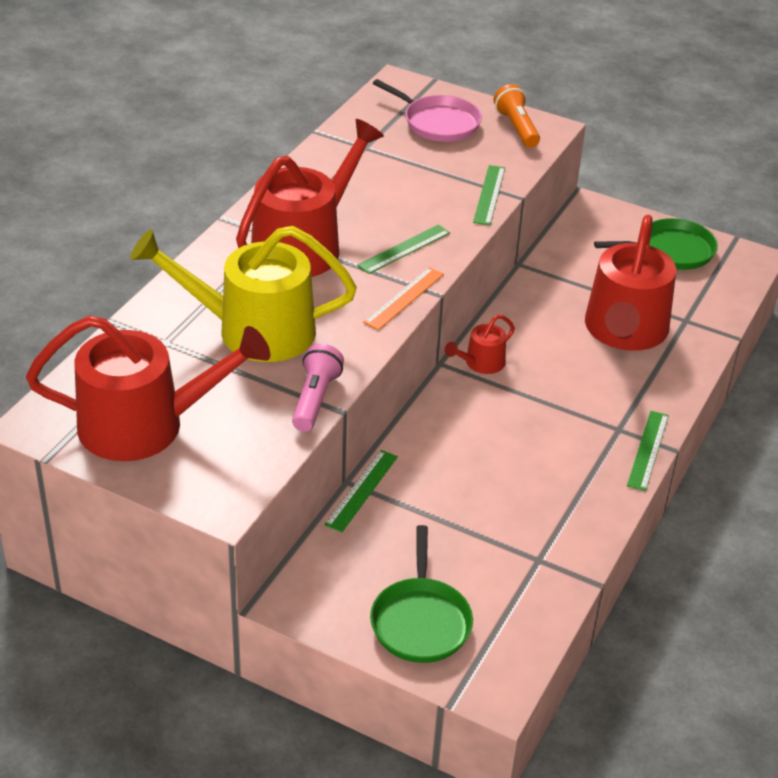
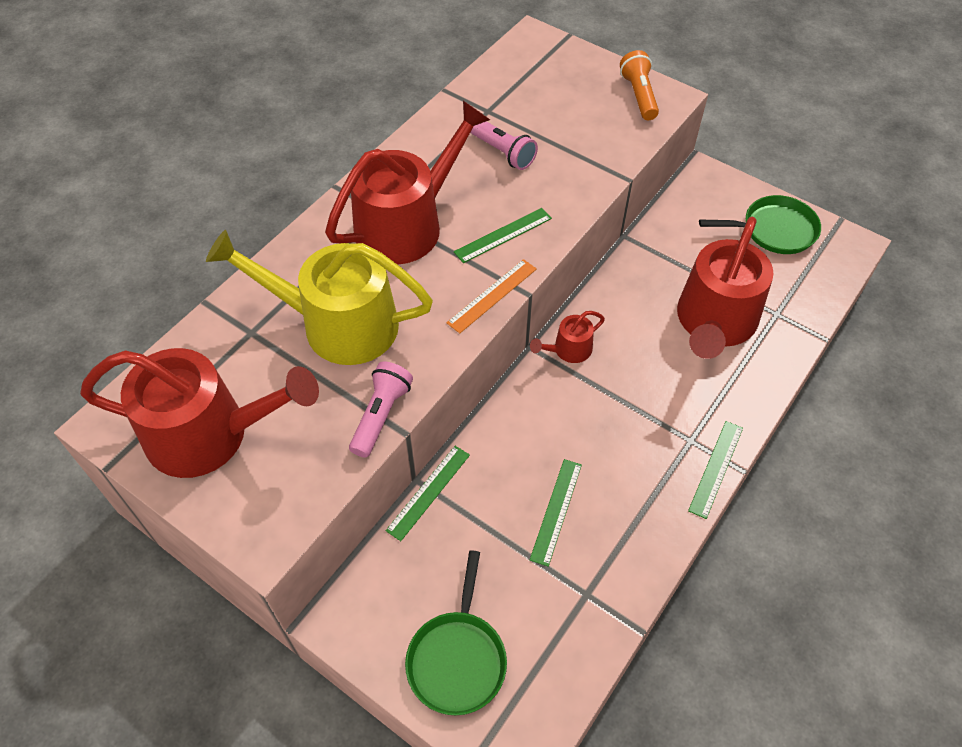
camera: 10 degrees right, 15 degrees up
(388, 181) = (502, 152): none -> pink flashlight
(438, 123) = (563, 86): pink pan -> none
(489, 195) = (598, 174): green ruler -> green ruler (556, 511)

